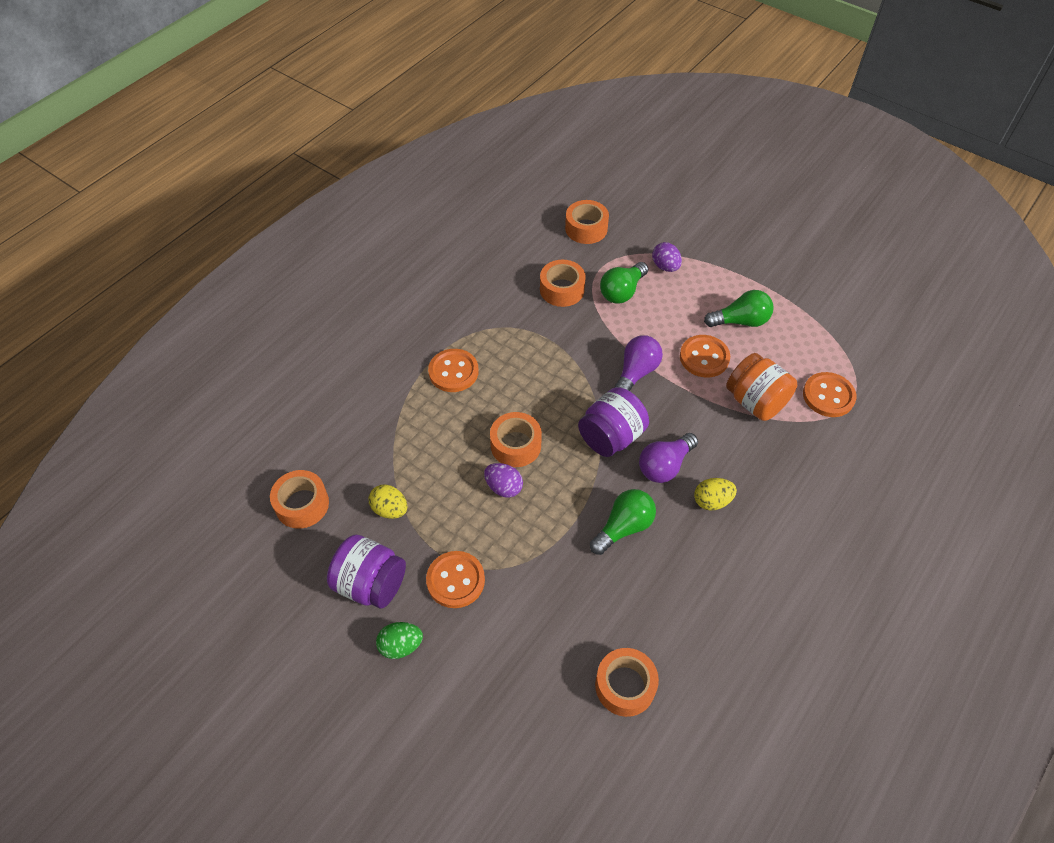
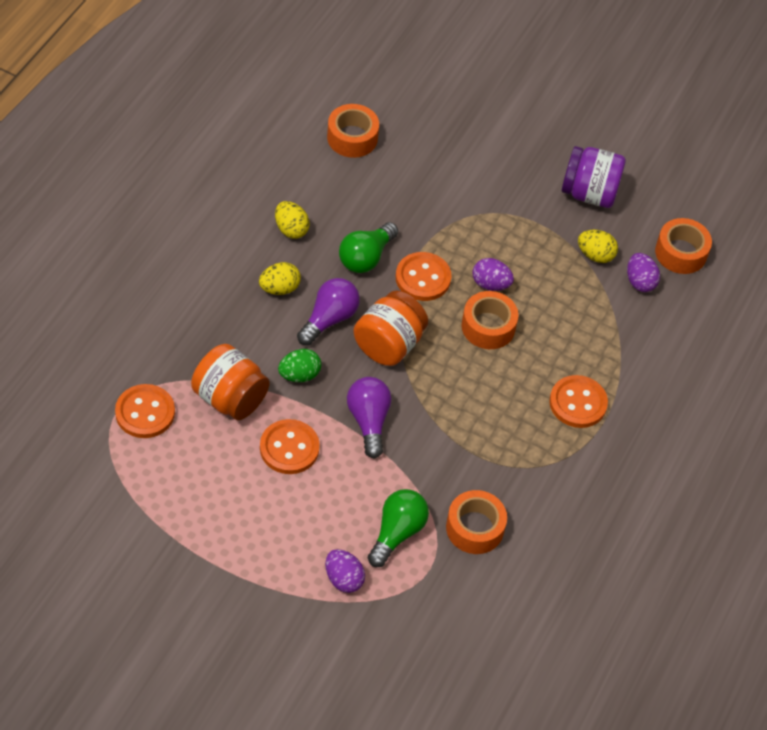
camera: 165 degrees right, 0 degrees up
(356, 477) = (640, 282): none -> purple egg
(401, 646) = (546, 151): green egg -> green egg (299, 375)
(455, 580) = (514, 201): orange button -> orange button (423, 278)
(586, 228) = (459, 634): orange tape -> none
(611, 437) = (388, 344): purple jar -> orange jar
(636, 373) = (368, 421): purple light bulb -> purple light bulb turned 150 degrees clockwise
(699, 567) = (291, 229): none -> yellow egg
(740, 321) = (244, 503): green light bulb -> none

